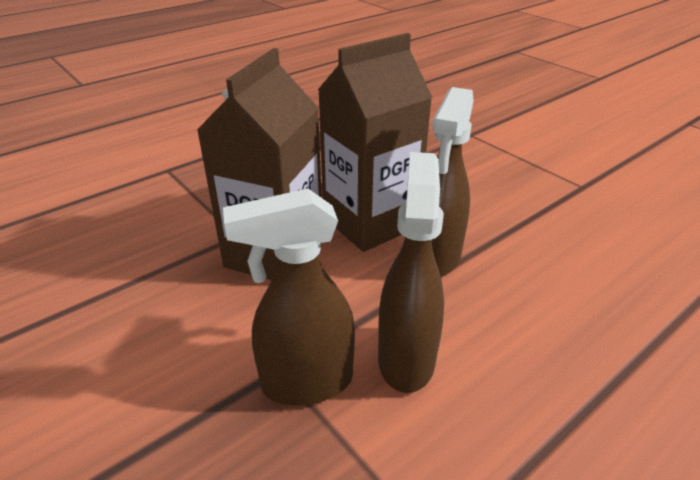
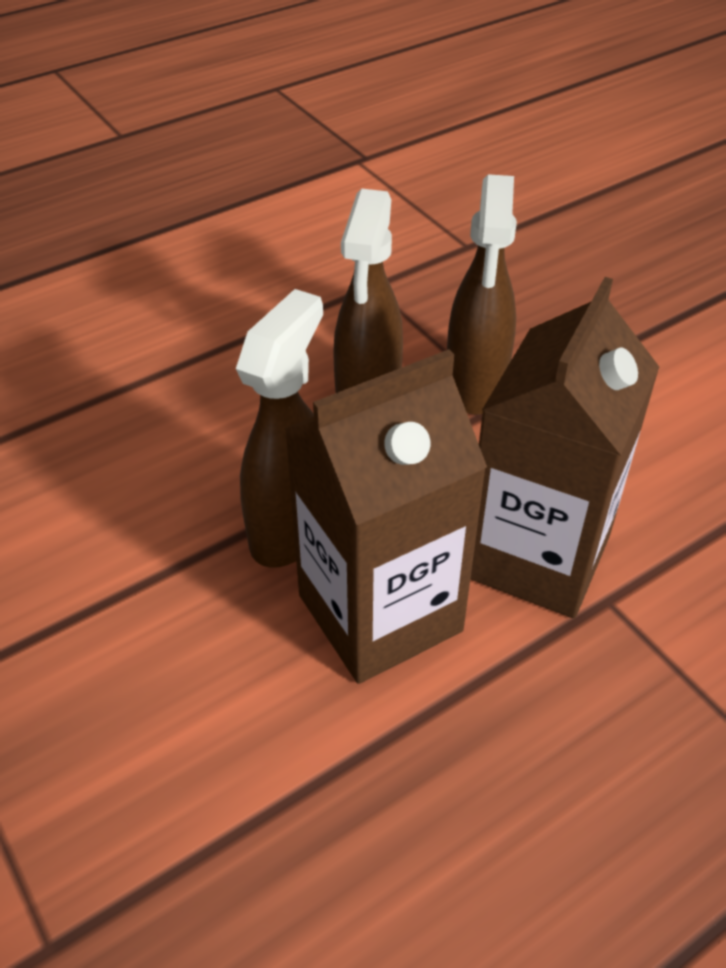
camera: 175 degrees left, 10 degrees up
(306, 383) = (475, 387): brown spray bottle -> brown spray bottle turned 105 degrees clockwise

